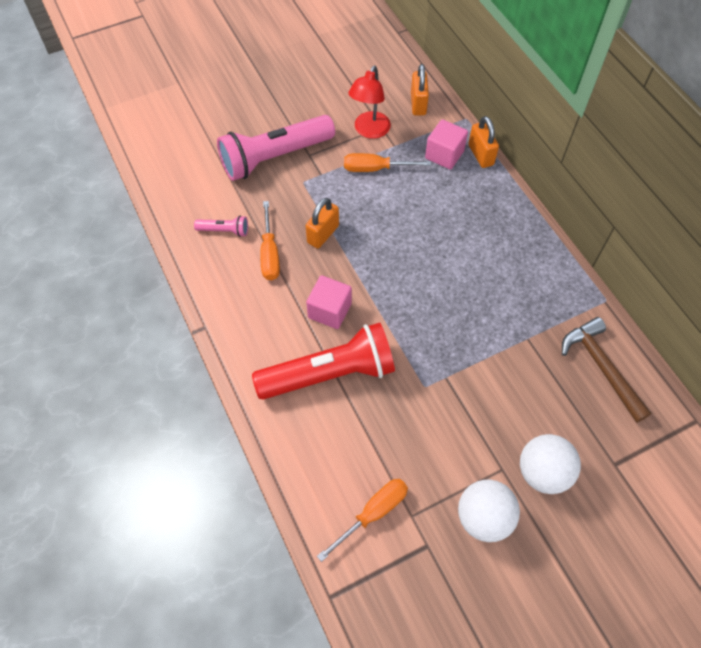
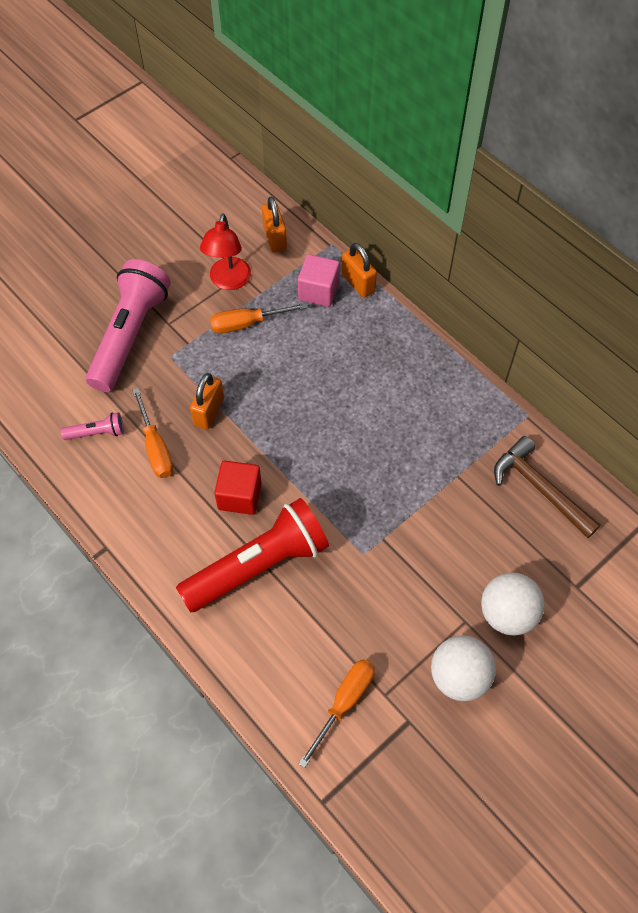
camera: 15 degrees left, 0 degrees up
(274, 157) = (130, 335): pink flashlight -> pink flashlight turned 150 degrees clockwise
(329, 310) = (239, 496): pink cube -> red cube

